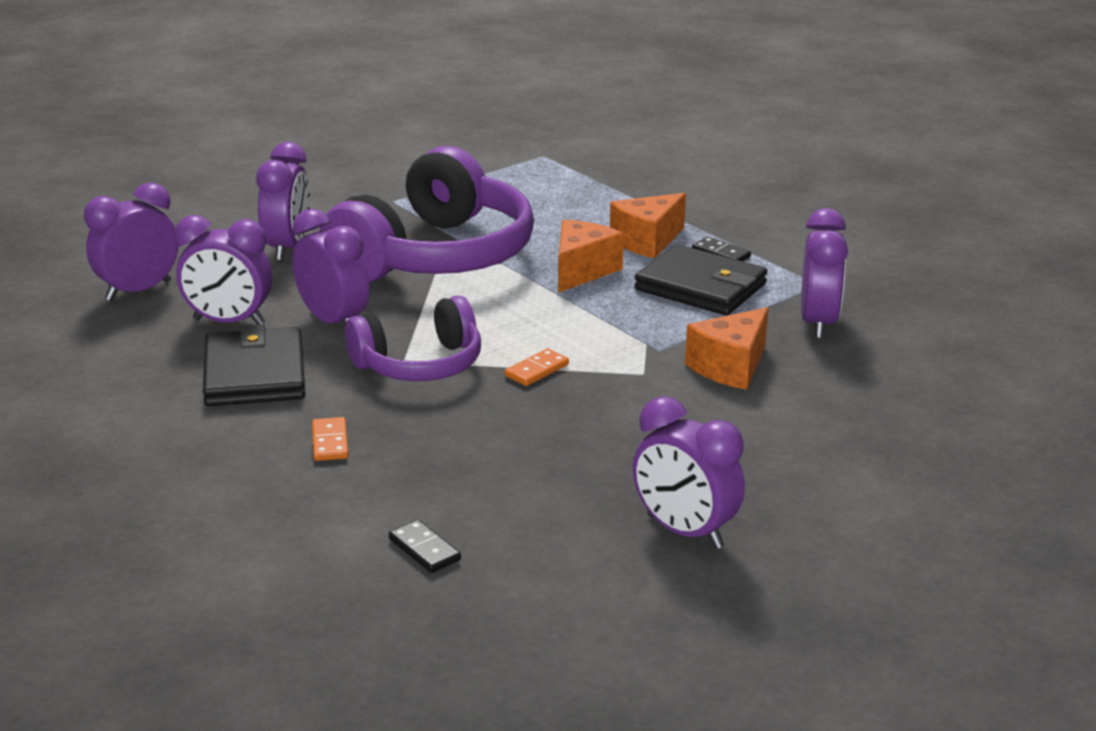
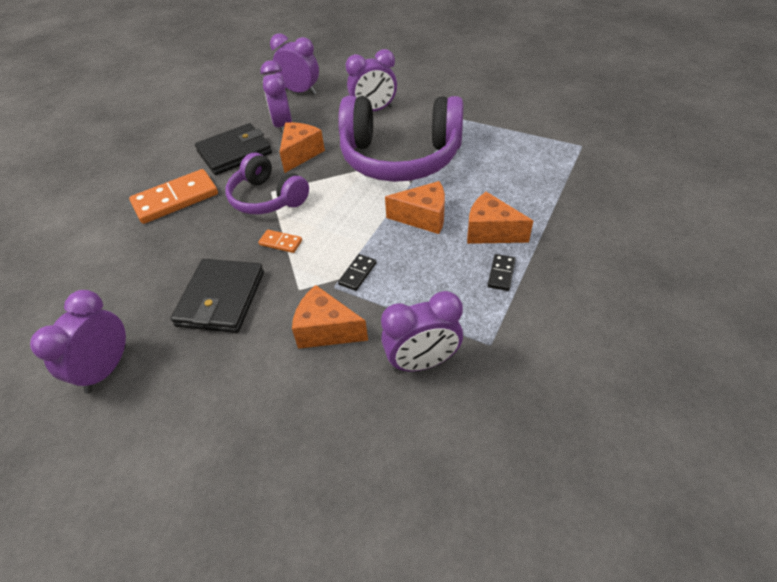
camera: 70 degrees right, 20 degrees up
(330, 442) = (175, 199): orange domino -> orange domino, size x2.17
(333, 322) = (300, 154): purple clock -> orange cheese
(424, 549) = (78, 267): black domino -> black domino (357, 273)
(700, 287) = (439, 279): black wallet -> black wallet (221, 298)

